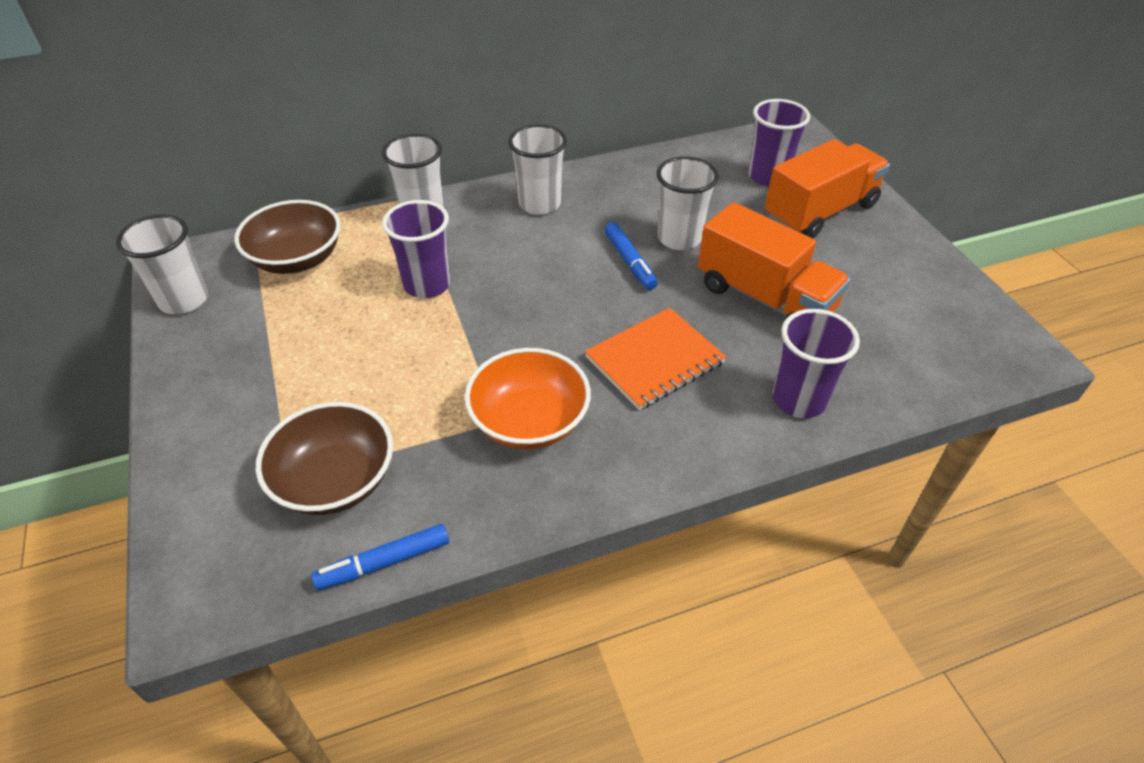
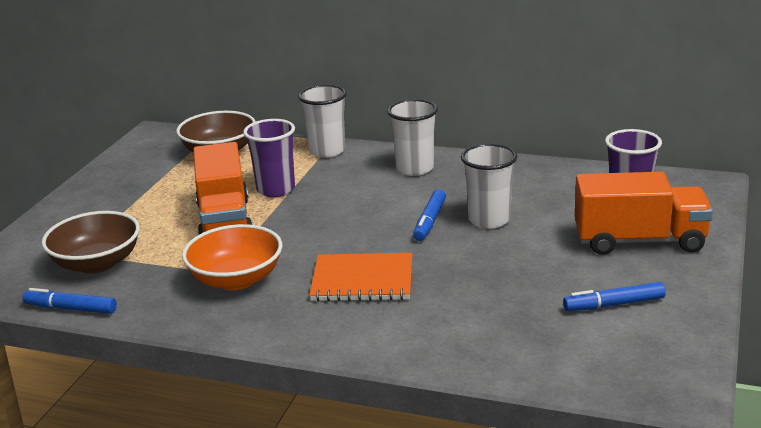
camera: 40 degrees right, 20 degrees down
(184, 300) = (134, 153): white cup -> none
(764, 298) = (501, 276): orange truck -> orange truck (225, 222)
(798, 400) = (432, 341): purple cup -> none
(881, 287) = (614, 304): none -> blue marker

